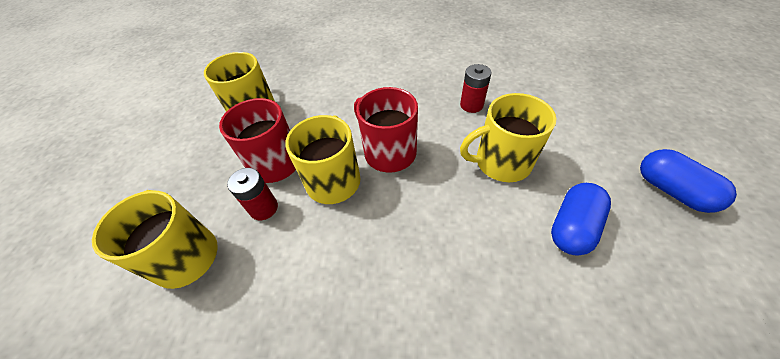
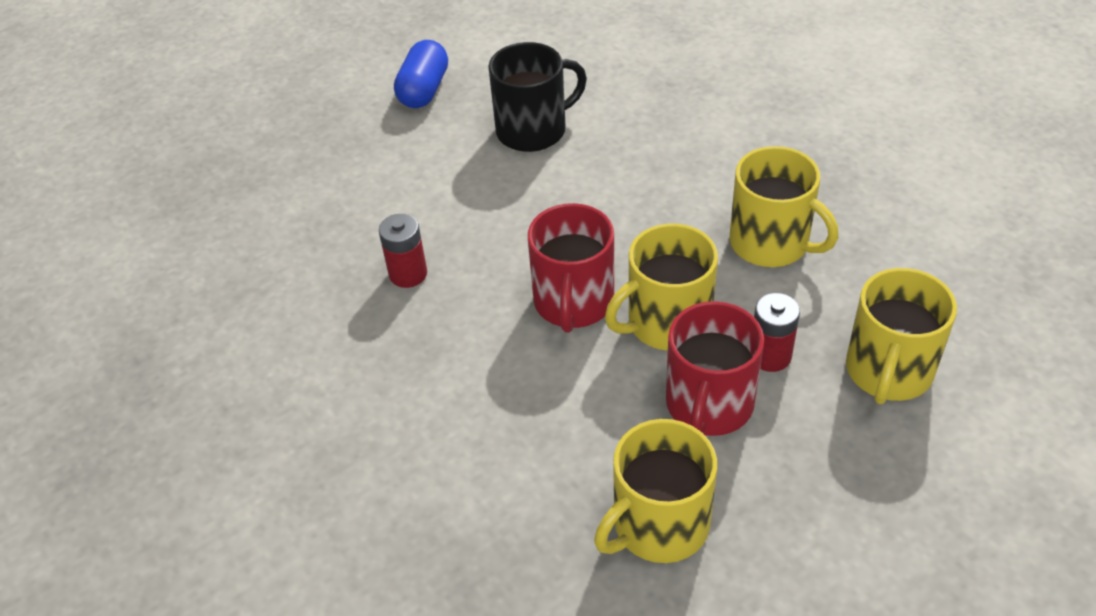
camera: 130 degrees left, 5 degrees down
(501, 162) = (493, 204): yellow mug -> yellow mug (771, 243)
(572, 227) = (533, 130): blue capsule -> black mug

